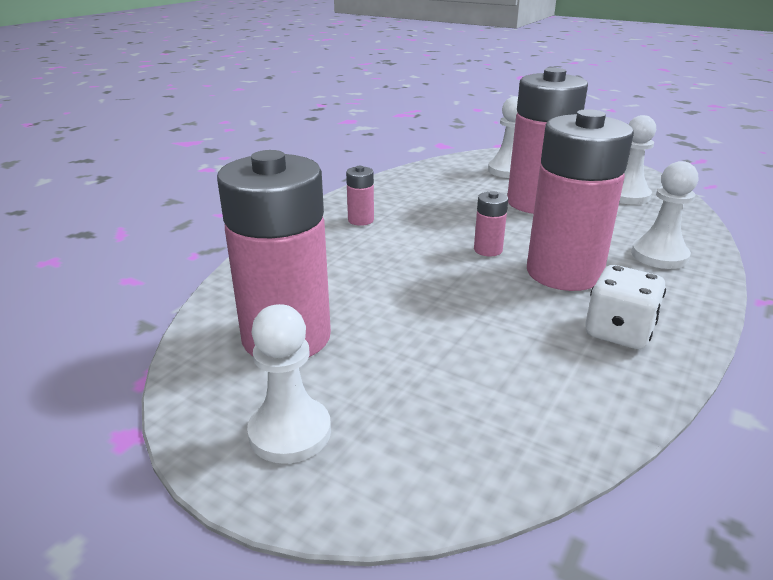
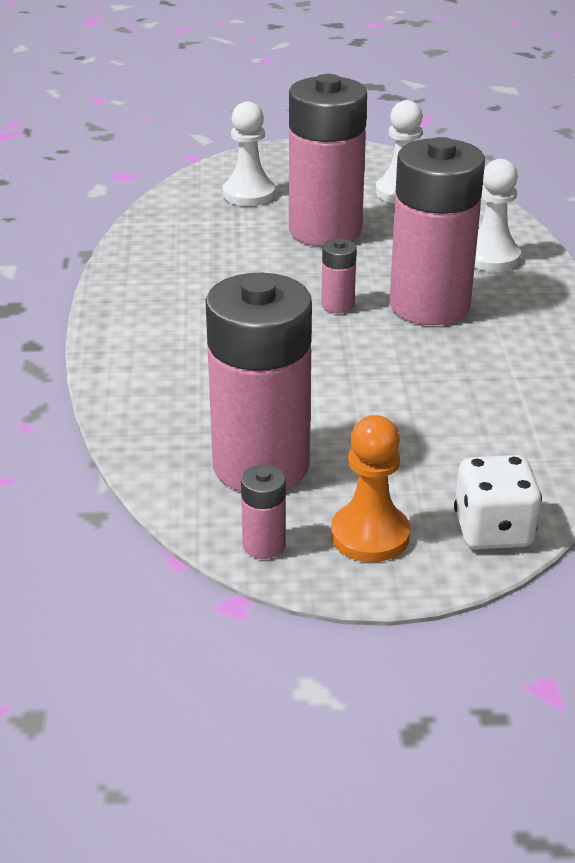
camera: 35 degrees left, 5 degrees up
(290, 432) = (370, 535): white pawn -> orange pawn
(361, 220) = (166, 315): pink battery -> pink battery (264, 545)
(618, 332) = (524, 347): white dice -> white dice (493, 530)

